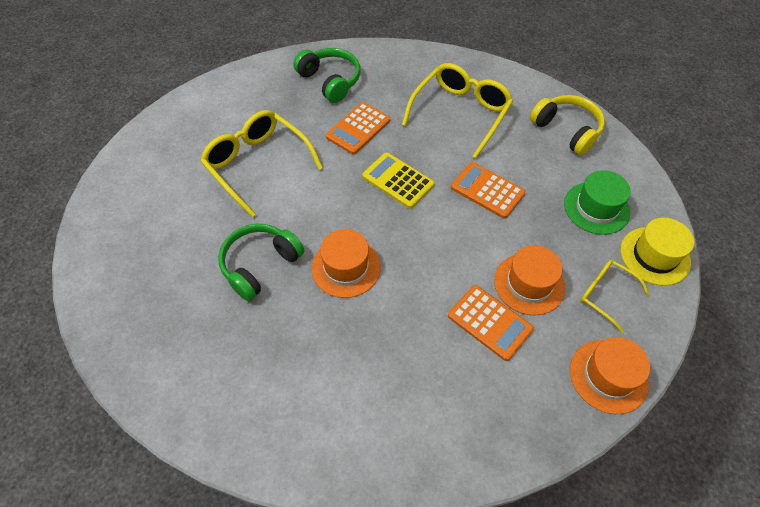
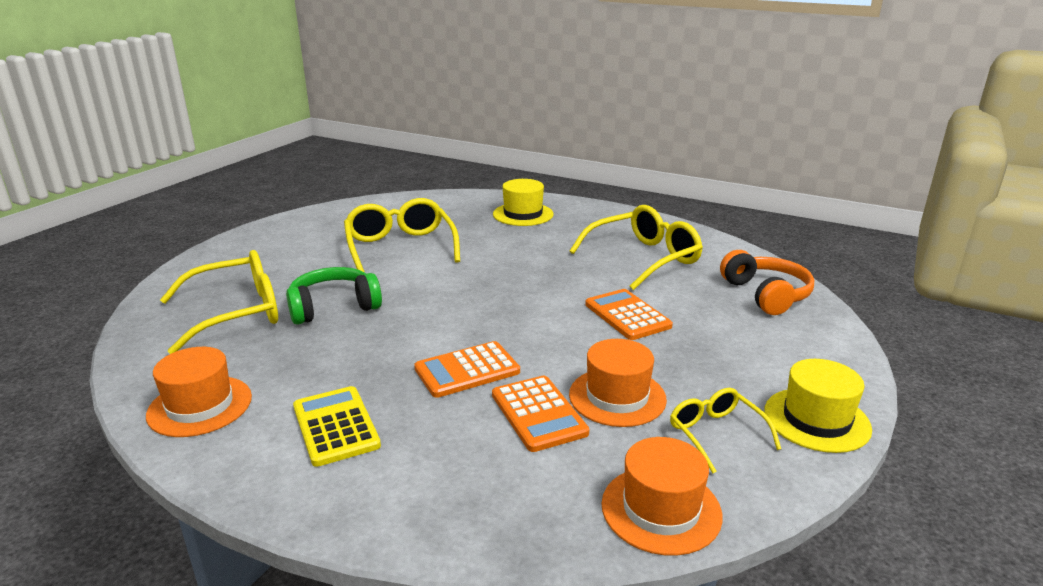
camera: 25 degrees right, 30 degrees down
(183, 304) = (237, 313): none -> yellow glasses
(330, 81) = (523, 214): green headphones -> yellow hat
(346, 267) = (416, 330): orange hat -> orange hat (200, 406)
(358, 129) = (522, 246): orange calculator -> orange calculator (467, 370)
(398, 181) = (530, 287): yellow calculator -> yellow calculator (336, 426)
(567, 130) = (766, 294): yellow headphones -> orange headphones
(596, 208) = (760, 360): green hat -> none

